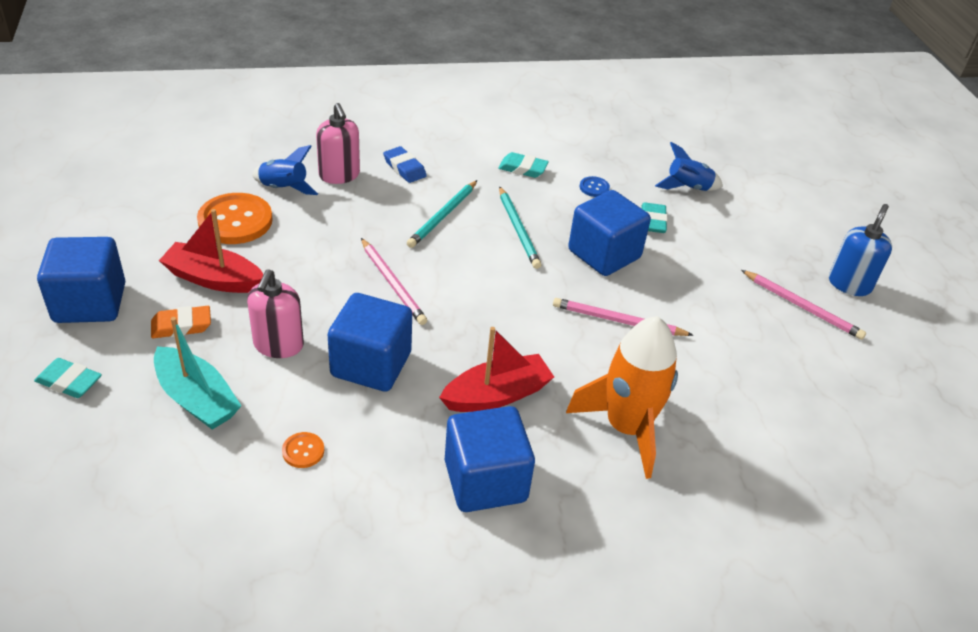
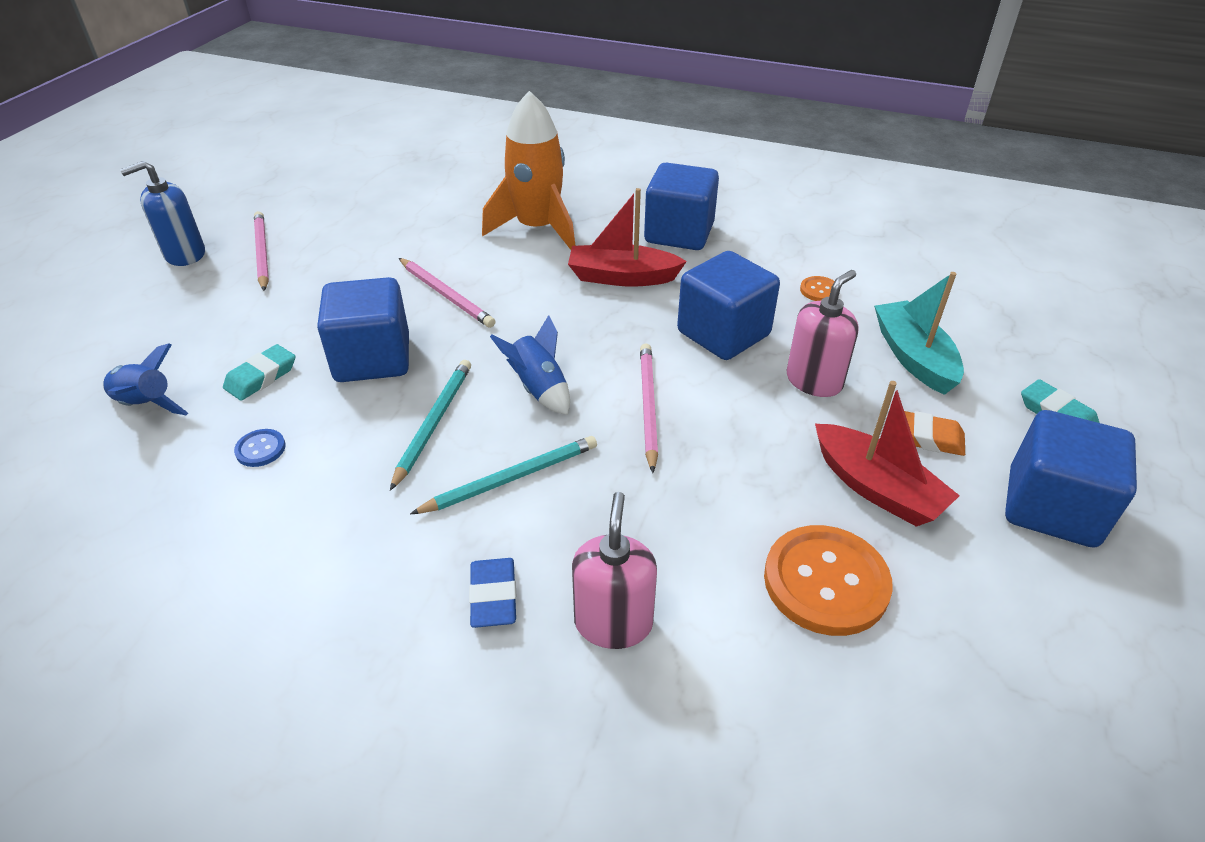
camera: 145 degrees left, 0 degrees up
(284, 189) = (724, 626): blue rocket -> blue rocket (539, 388)
(523, 168) = (314, 521): turquoise eraser -> none

